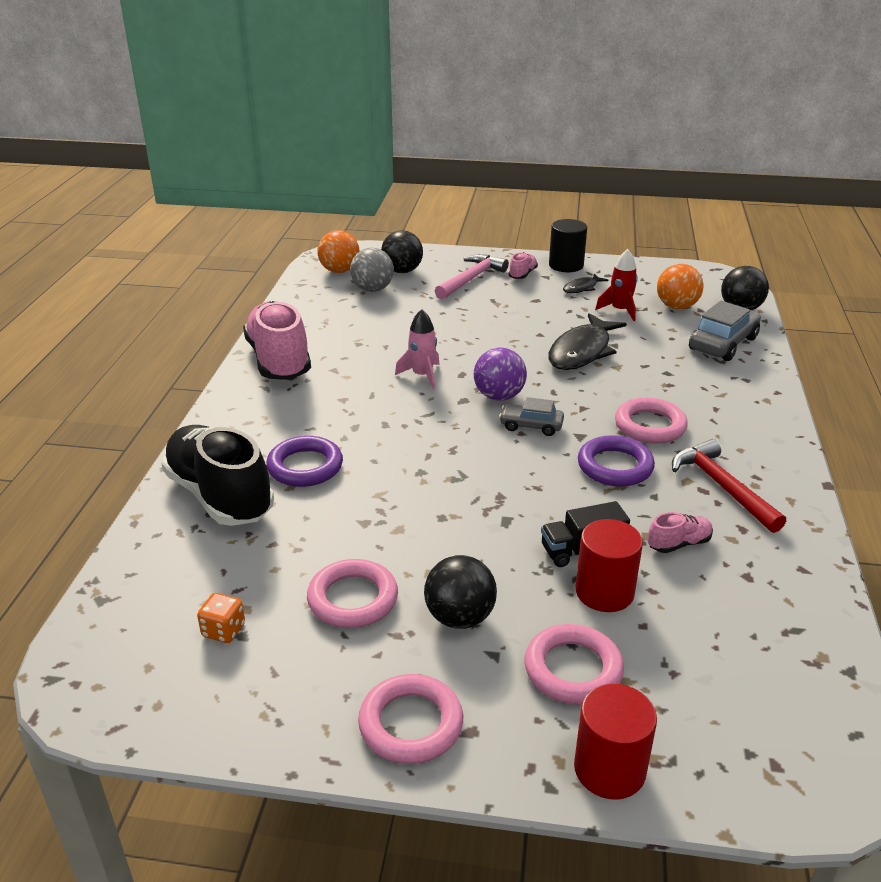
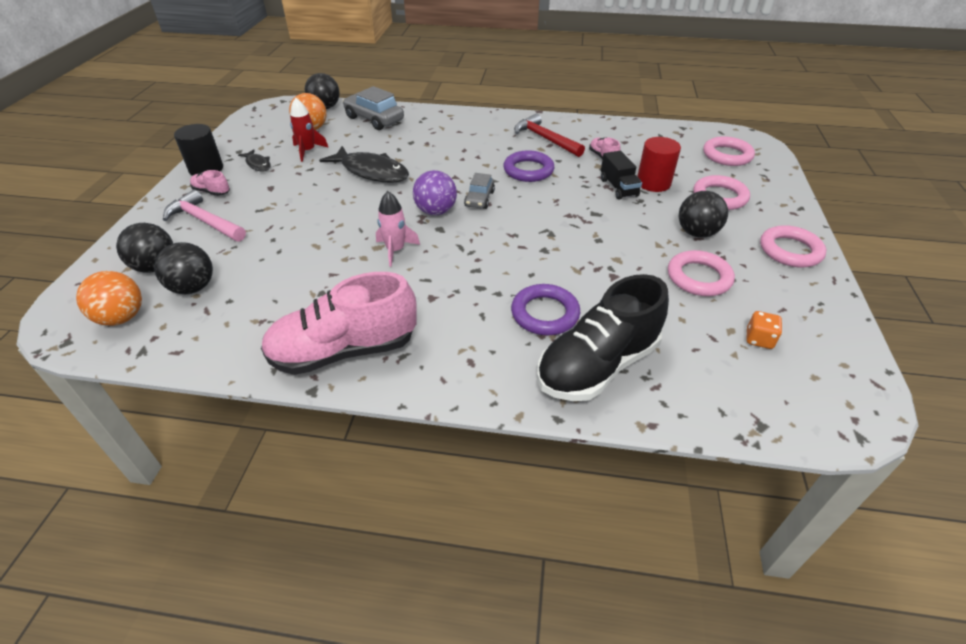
camera: 90 degrees left, 10 degrees up
(372, 289) = (193, 288): grey ball -> black ball
(609, 769) = (779, 191): red cylinder -> none
(650, 426) = (480, 154): pink ring -> pink ring (727, 155)
(722, 487) = (545, 139): red hammer -> red hammer turned 75 degrees clockwise

